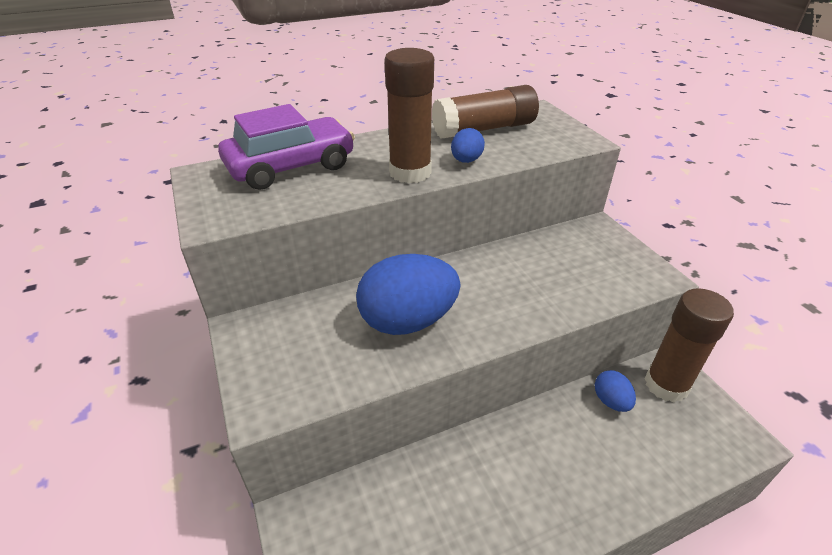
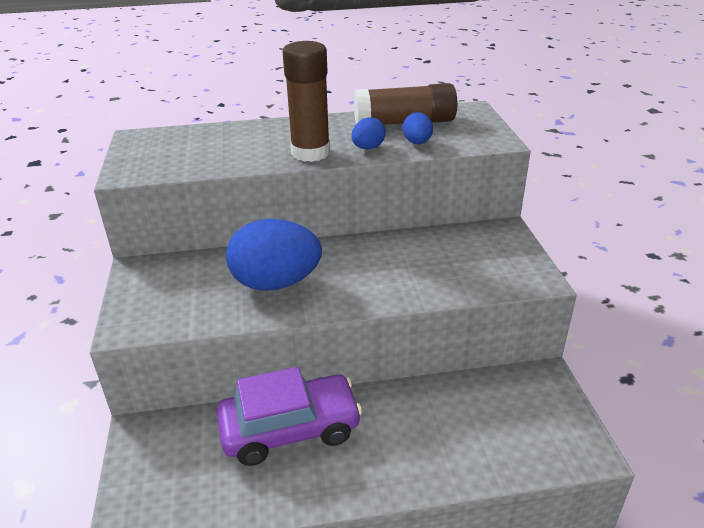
camera: 15 degrees right, 5 degrees down
(291, 166) = (211, 138): purple car -> purple car (290, 429)
(611, 401) = (466, 395): blue egg -> blue egg (417, 143)
(666, 385) = (531, 391): brown glue stick -> none

